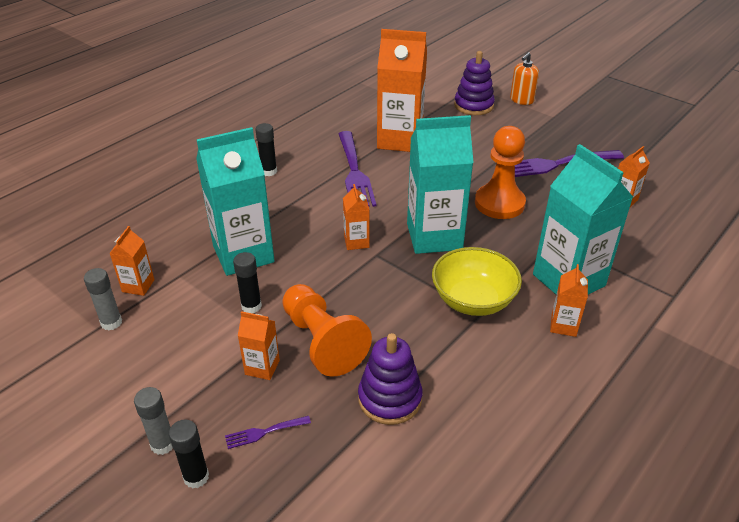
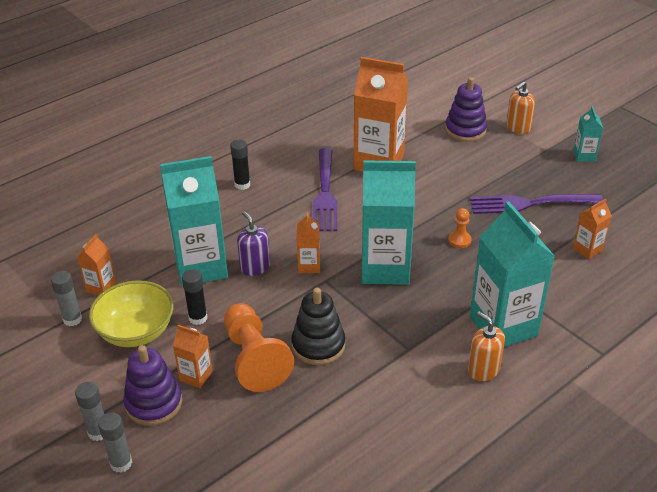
camera: 10 degrees right, 0 degrees up
(196, 477) = (121, 463): black glue stick -> grey glue stick
(264, 432) = (185, 433): purple fork -> none
(300, 249) = (255, 267): none -> purple soap dispenser
(387, 320) = (318, 345): none -> black stacking toy
(390, 399) = (302, 418): purple stacking toy -> purple stacking toy (154, 403)
(473, 300) = (404, 336): yellow bowl -> yellow bowl (136, 331)
(499, 203) = (459, 240): orange pawn -> orange pawn, size x0.46
(563, 325) = (483, 370): orange carton -> orange soap dispenser
(590, 119) = (584, 156): none -> turquoise carton

